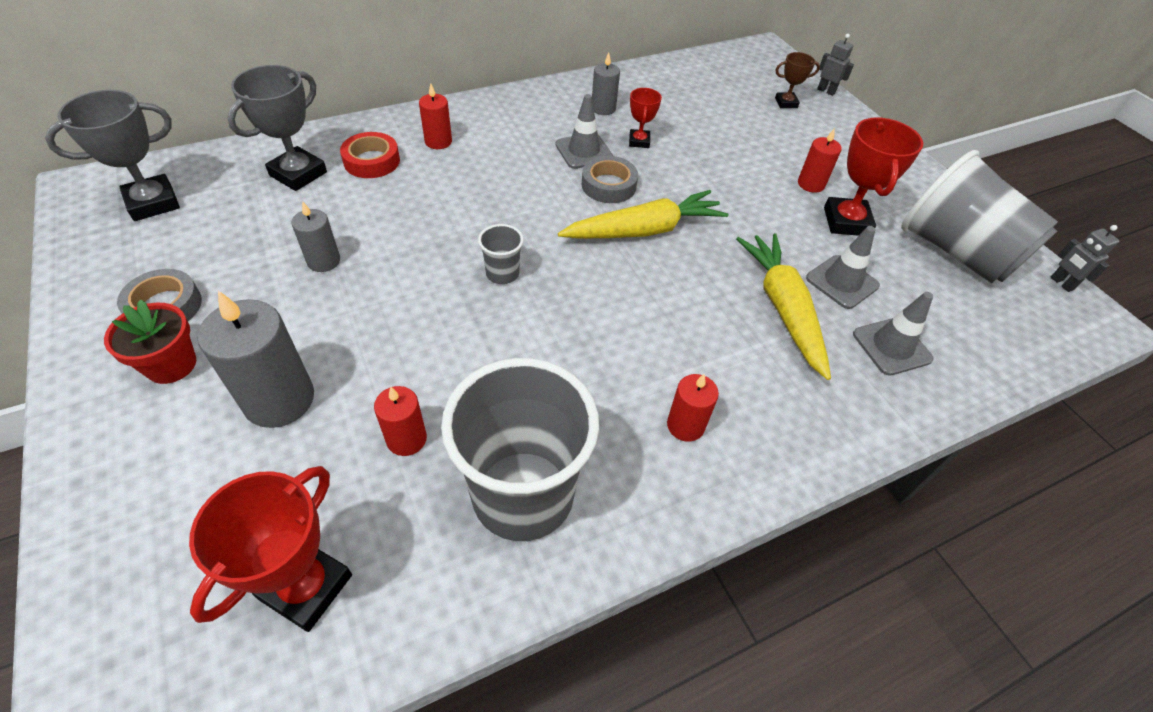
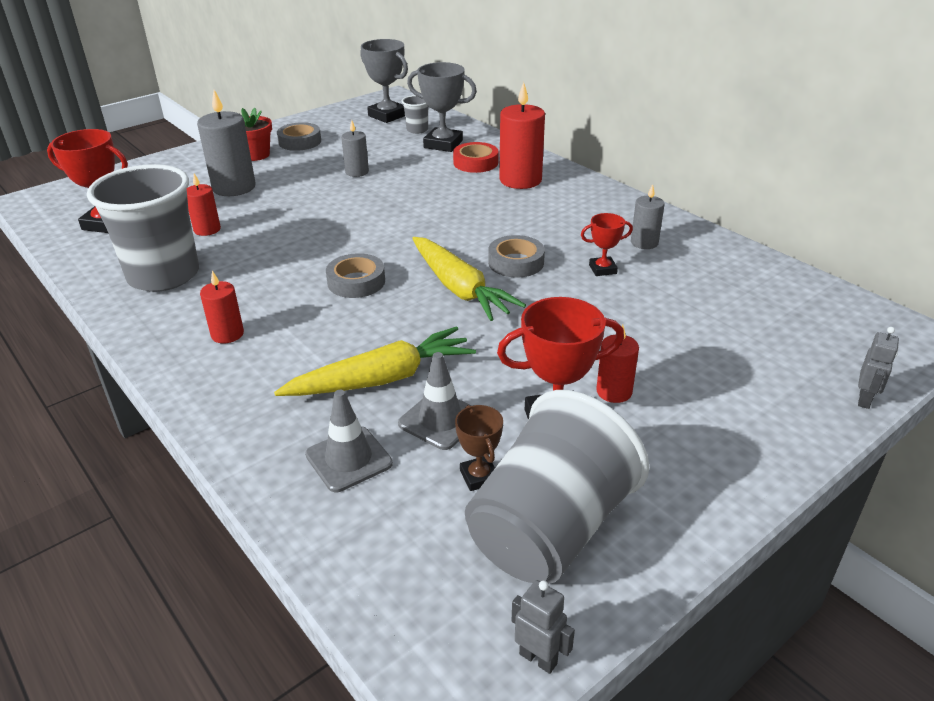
camera: 80 degrees right, 15 degrees down
(438, 142) = (520, 180): red candle -> red candle, size x1.77
(502, 273) = (371, 233): grey cup -> grey cup (417, 130)
(584, 151) = (560, 243): grey traffic cone -> none
(606, 301) = (356, 282): none -> grey tape
(786, 103) = (789, 364): brown trophy -> brown trophy (479, 477)
(1061, 283) = (538, 658): grey robot -> grey robot turned 75 degrees clockwise

